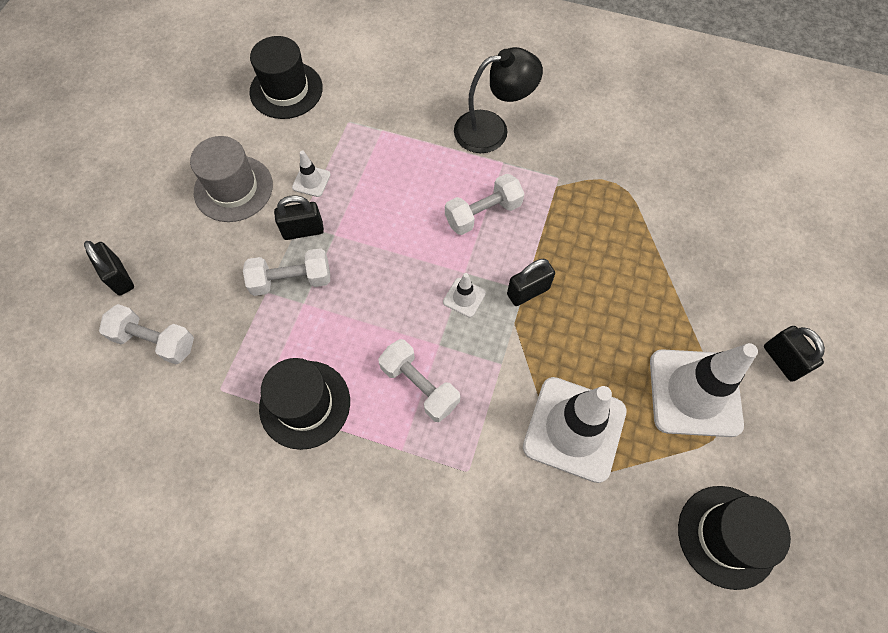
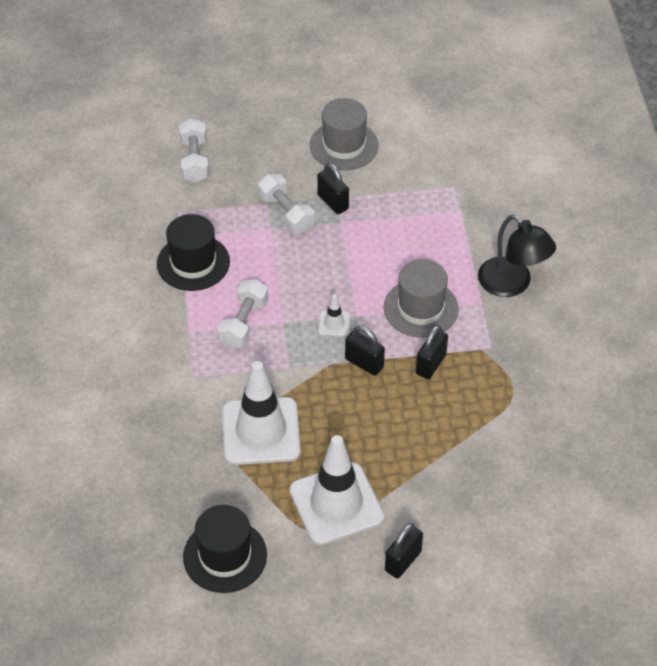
camera: 65 degrees right, 15 degrees down
(119, 277) = (231, 118): black padlock -> black padlock (430, 364)
(286, 90) = (458, 135): black hat -> none
(311, 181) = (381, 188): white traffic cone -> none
(483, 213) = (421, 308): white dumbbell -> grey hat

